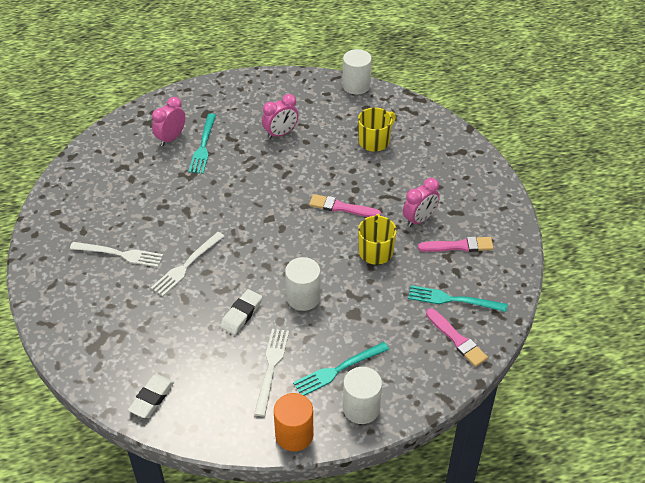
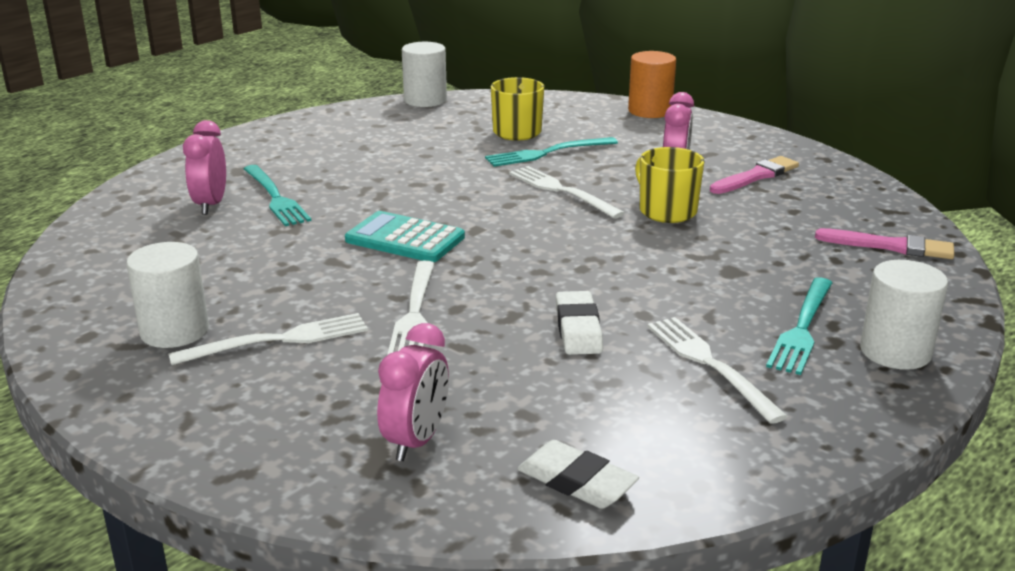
camera: 35 degrees left, 20 degrees down
(152, 398) = (576, 482): white eraser -> white eraser turned 45 degrees counterclockwise
(230, 209) = (405, 239): none -> turquoise calculator
(280, 133) = (379, 158): pink clock -> pink clock (416, 441)
(294, 435) = (859, 419): orange cylinder -> orange cylinder (650, 111)
(303, 297) = (640, 281): white cylinder -> white cylinder (174, 331)
(341, 207) = (561, 191): pink brush -> white fork
(452, 299) = (825, 217): turquoise fork -> turquoise fork (547, 153)

